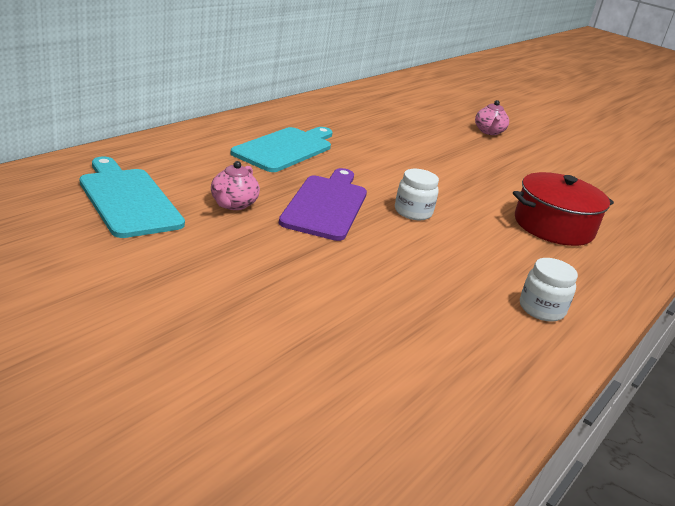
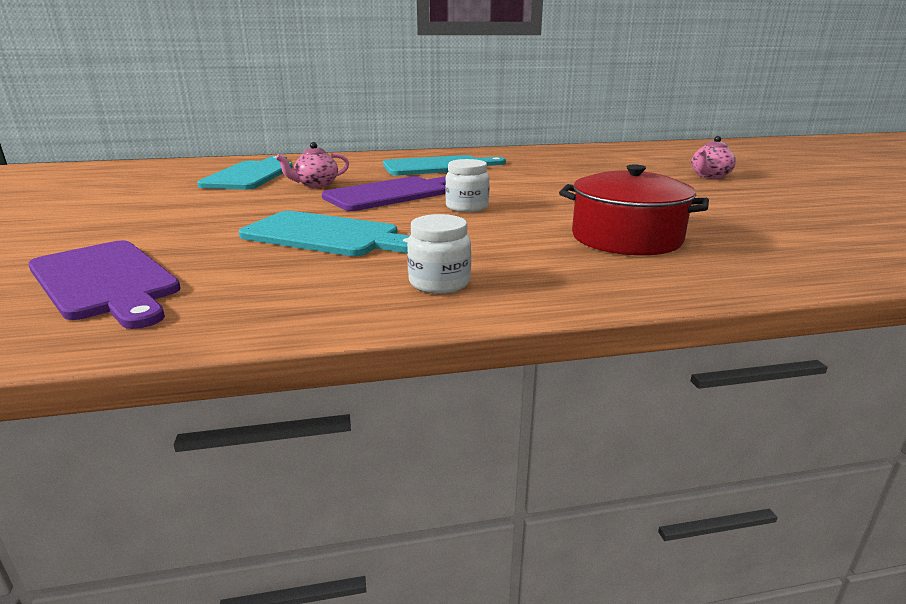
camera: 45 degrees right, 5 degrees down
(346, 399) = (106, 281): none -> purple cutting board
(387, 281) = (326, 235): none -> turquoise cutting board

